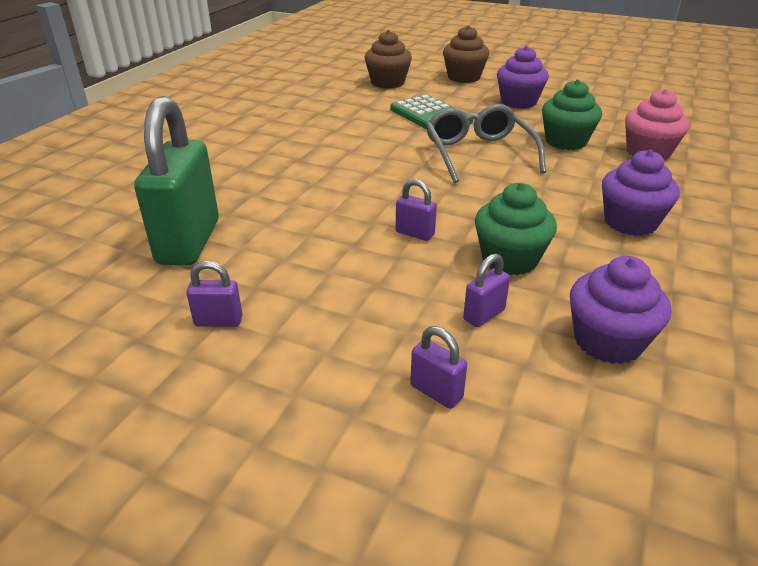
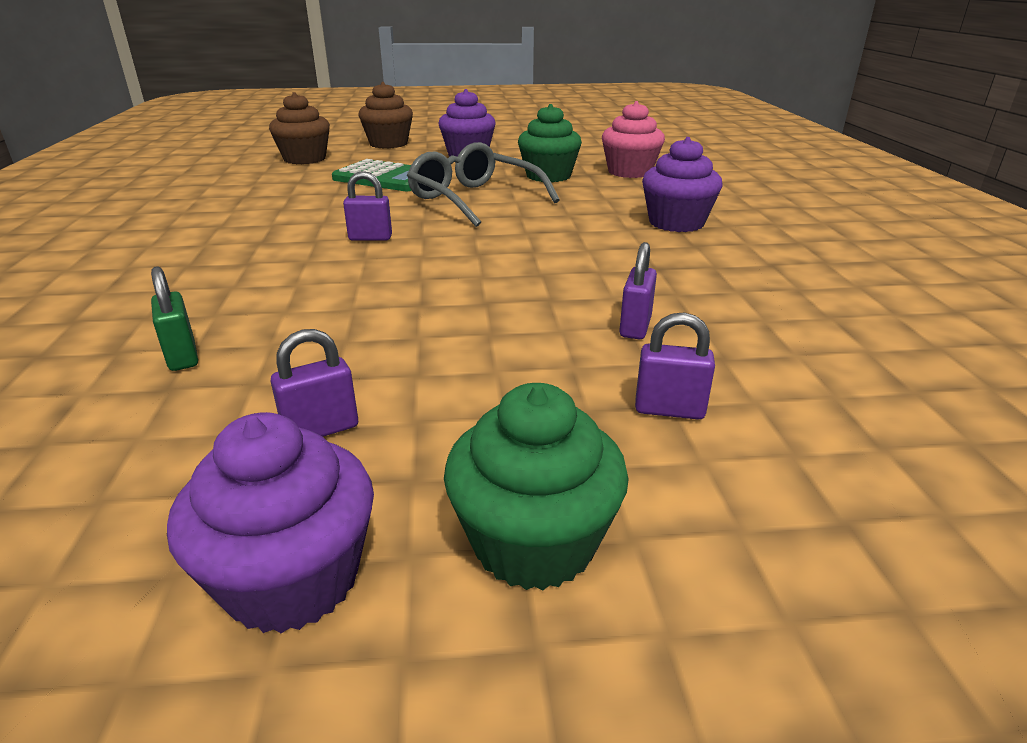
camera: 30 degrees left, 5 degrees down
(189, 242) = (182, 356): green padlock -> green padlock, size x0.42
(415, 233) = (482, 277): purple padlock -> purple padlock (370, 238)
(509, 259) = (605, 275): green cupcake -> green cupcake (534, 542)
(607, 341) = (768, 315): purple cupcake -> purple cupcake (292, 579)

